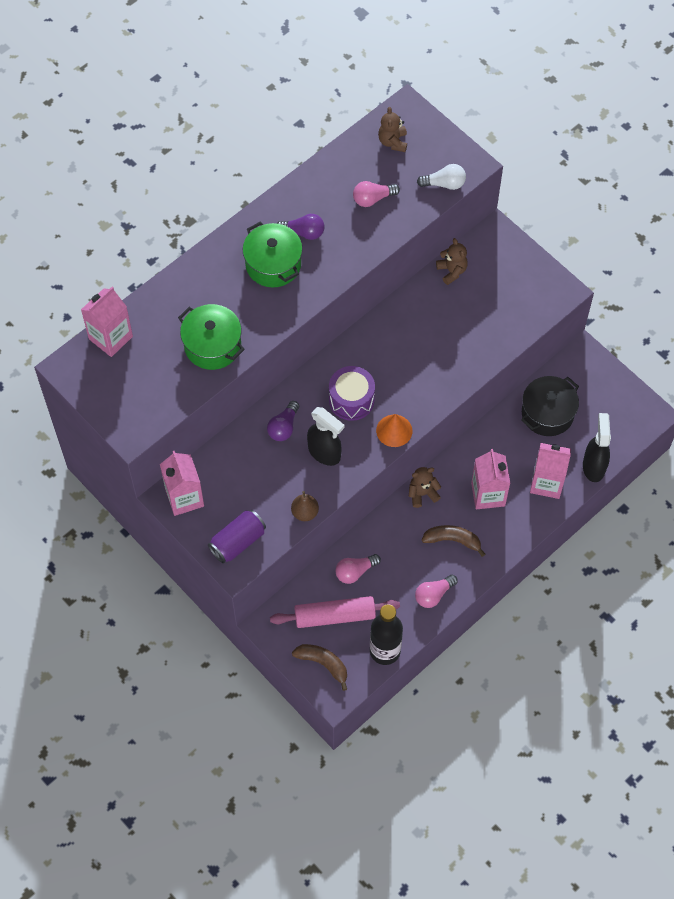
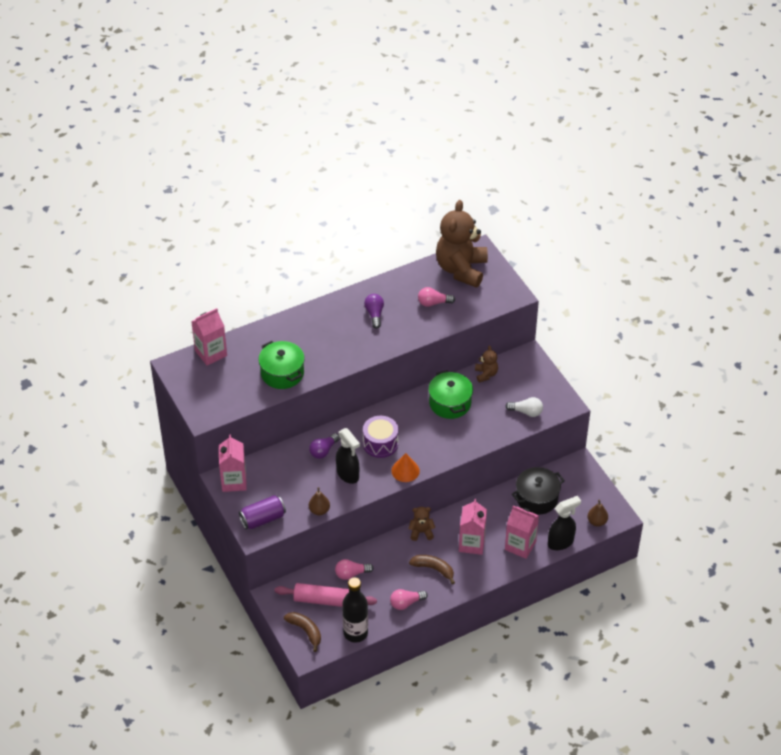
camera: 15 degrees right, 15 degrees down
(273, 264) = (345, 330): green pot -> green pot (450, 403)
(303, 232) = (374, 314): purple light bulb -> purple light bulb turned 120 degrees counterclockwise
(393, 142) = (461, 269): brown teddy bear -> brown teddy bear, size x2.28
(444, 184) = (490, 303): white light bulb -> white light bulb (526, 412)
(593, 466) = (561, 542): black spray bottle -> black spray bottle turned 45 degrees clockwise
(628, 428) = (597, 522): none -> brown pear

